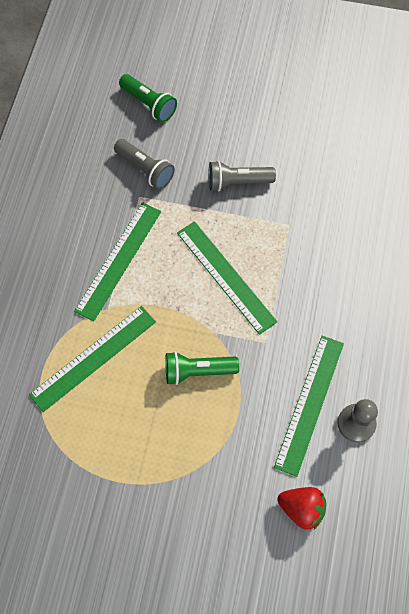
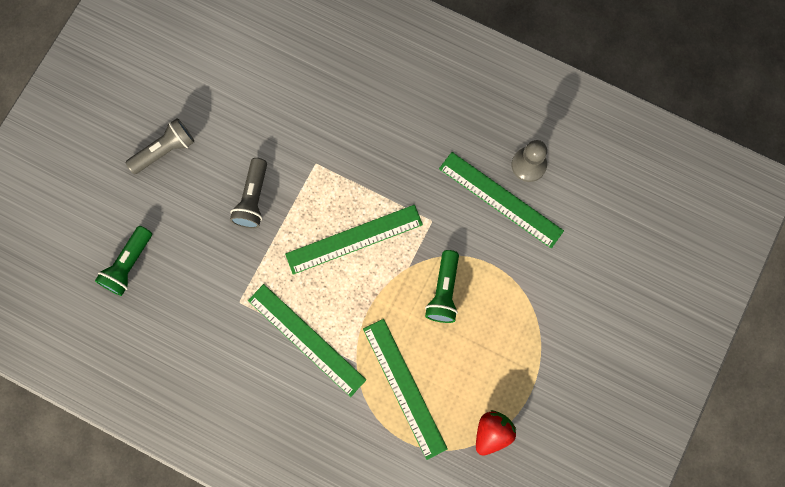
camera: 75 degrees left, 10 degrees up
(145, 169) = (209, 288): grey flashlight -> grey flashlight (165, 150)
(149, 104) = (128, 265): green flashlight -> green flashlight turned 150 degrees clockwise
(301, 509) = (592, 235): red strawberry -> red strawberry (492, 432)

